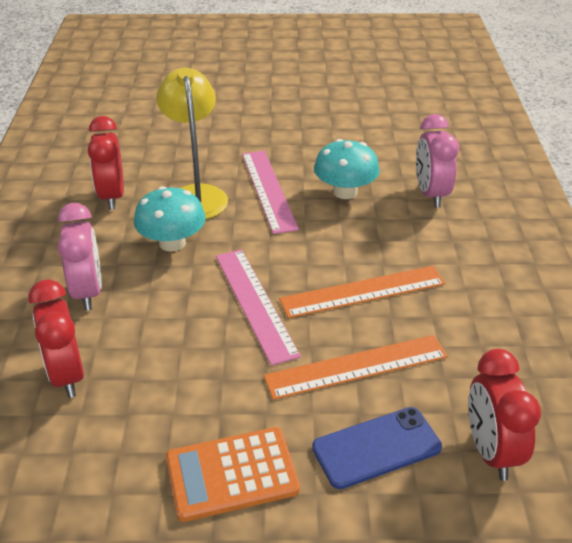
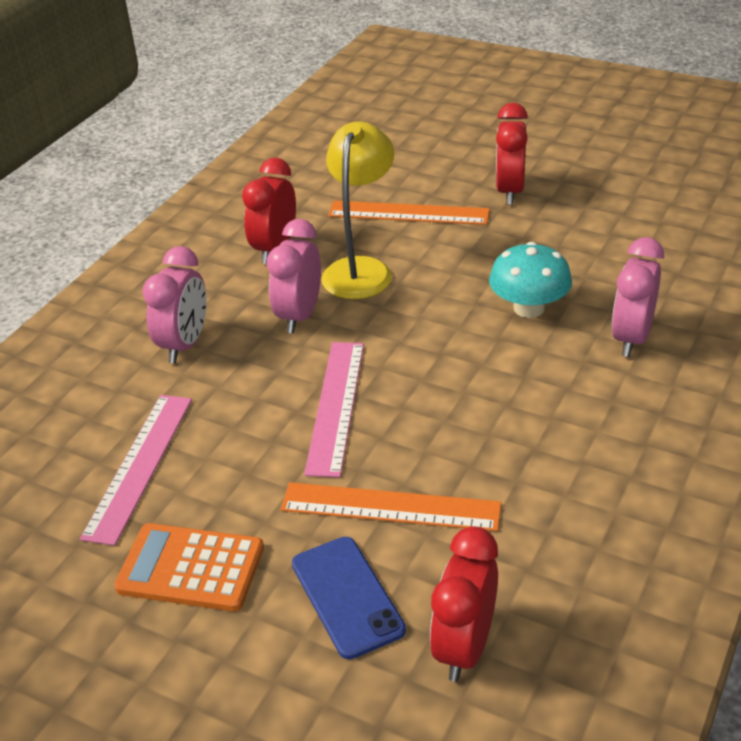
camera: 30 degrees right, 0 degrees up
(67, 375) = (112, 421): red clock -> red clock (509, 191)
(172, 243) = (299, 316): turquoise mushroom -> pink clock
(268, 190) = (442, 283): pink ruler -> pink ruler (139, 465)
(363, 292) = (460, 429): orange ruler -> orange ruler (408, 213)
(376, 448) = (347, 597): blue phone -> blue phone turned 60 degrees clockwise

